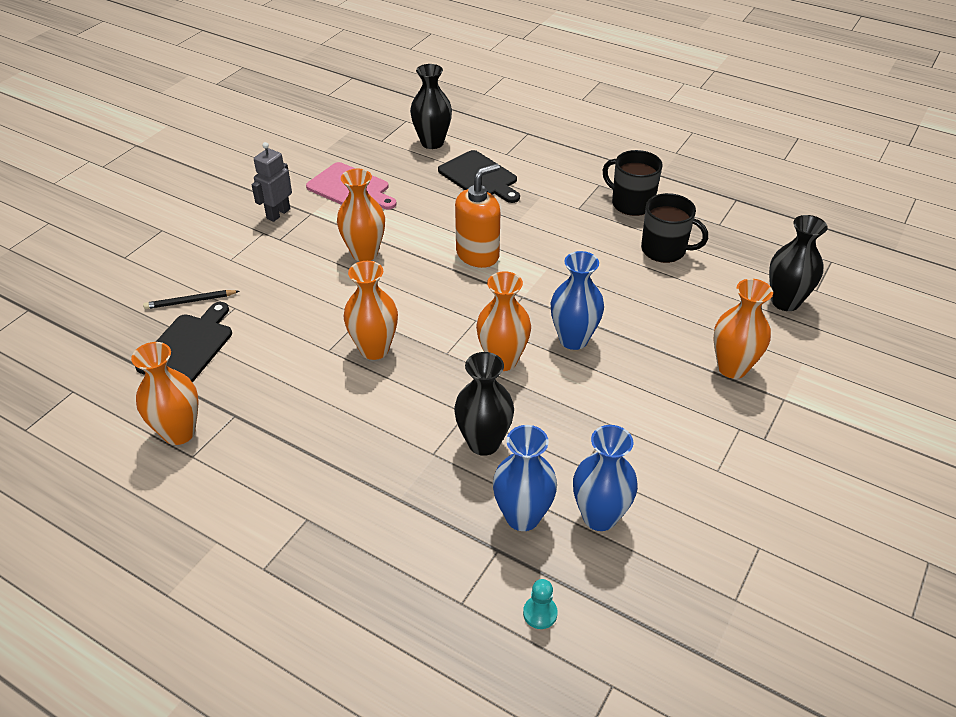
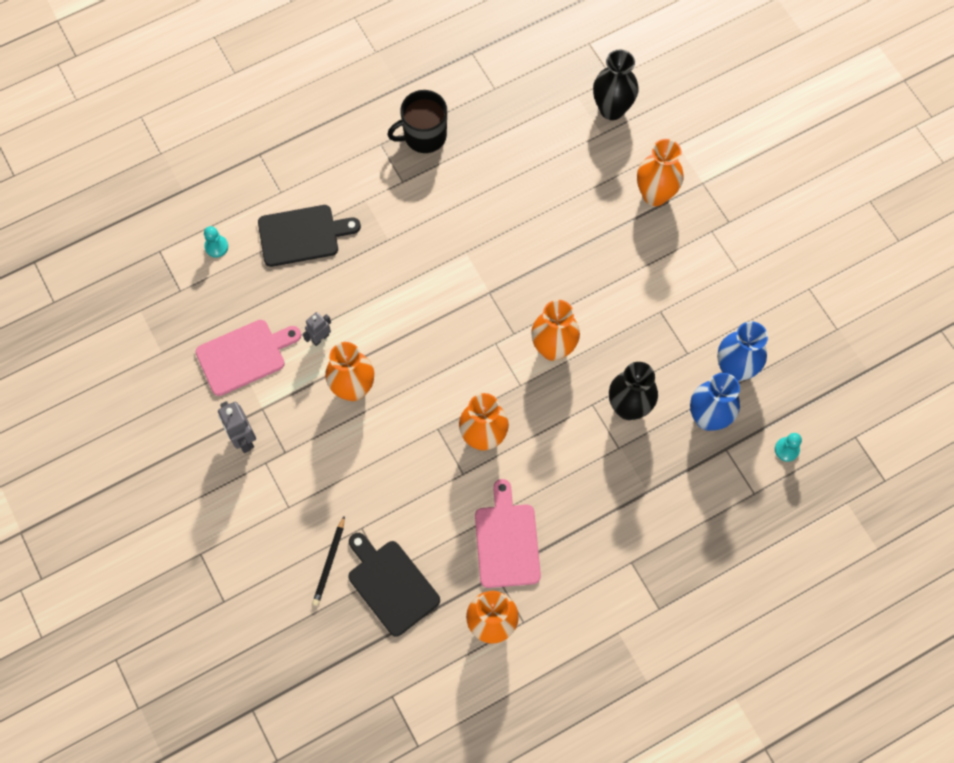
camera: 60 degrees left, 25 degrees up
(275, 408) = (507, 541): none -> pink cutting board
(397, 219) = (320, 338): none -> grey robot
(432, 142) = (216, 246): black vase -> turquoise pawn
(478, 254) = (414, 297): orange soap dispenser -> none
(573, 339) = (561, 284): blue vase -> none
(664, 250) = (500, 151): black mug -> none

